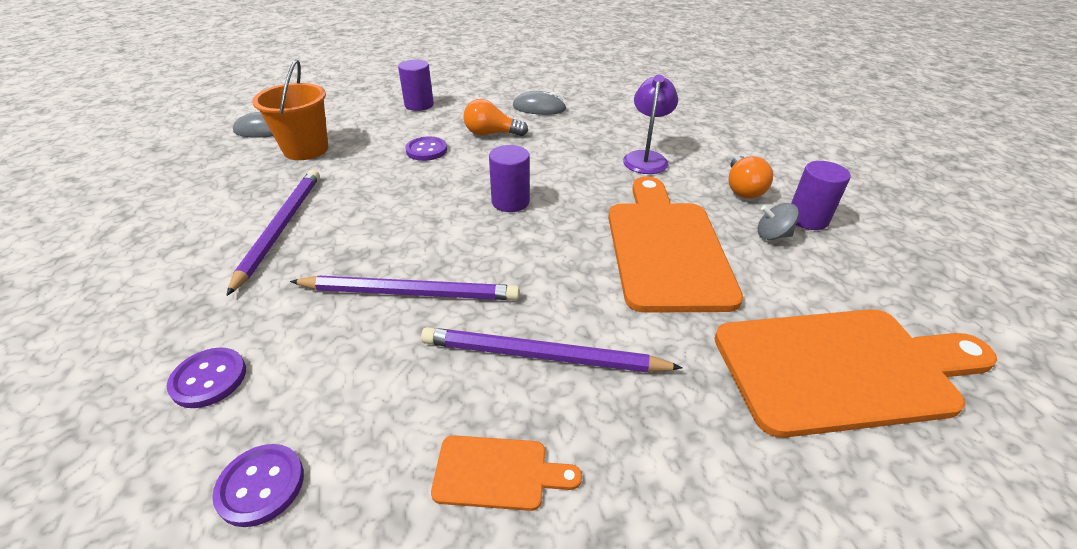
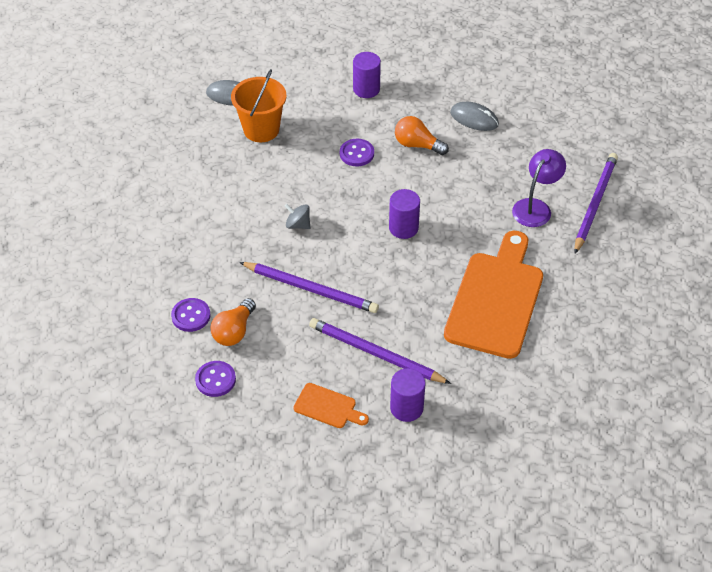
camera: 20 degrees right, 10 degrees up
(280, 228) = (235, 212): purple pencil -> purple pencil (594, 204)
(742, 189) = (593, 261): orange light bulb -> orange light bulb (234, 331)
(772, 235) = (582, 310): grey spinning top -> grey spinning top (298, 225)
(807, 219) = (622, 303): purple cylinder -> purple cylinder (406, 408)
(842, 368) = (549, 411): orange cutting board -> none

